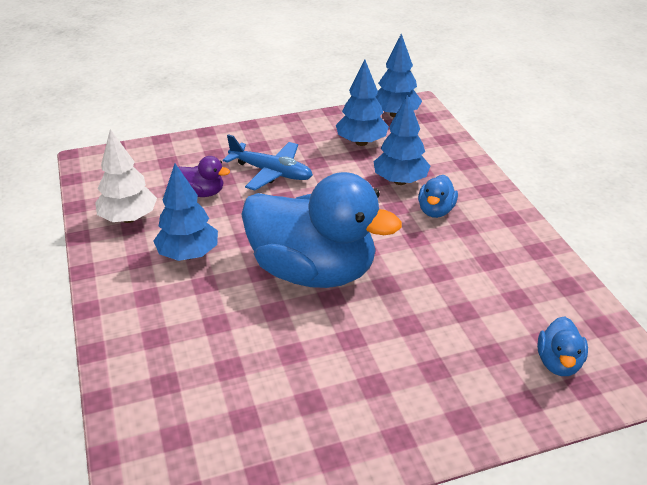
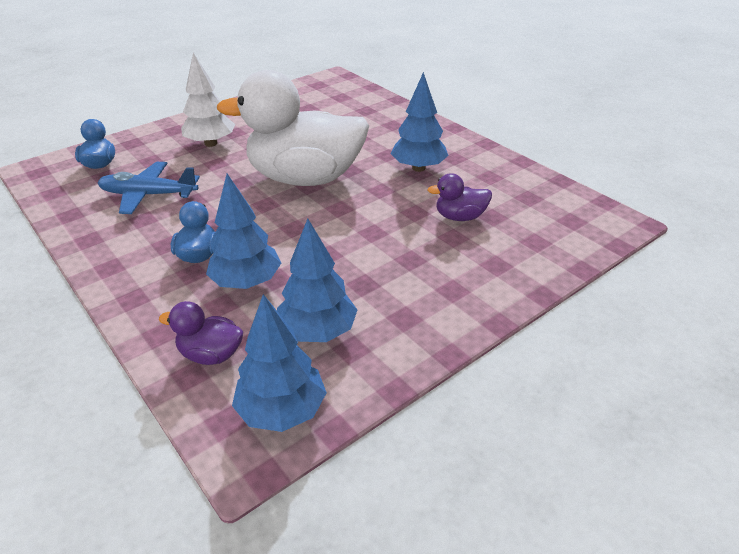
camera: 160 degrees right, 0 degrees up
(129, 218) = (500, 181): white tree -> white tree (210, 143)
(271, 172) = (408, 256): blue plane -> blue plane (148, 195)
(313, 271) = (305, 178): blue duck -> white duck
(431, 145) = (211, 354): none -> purple duck

